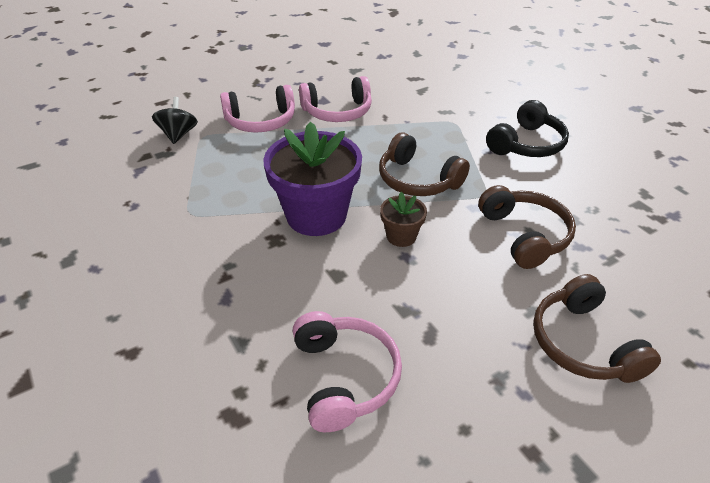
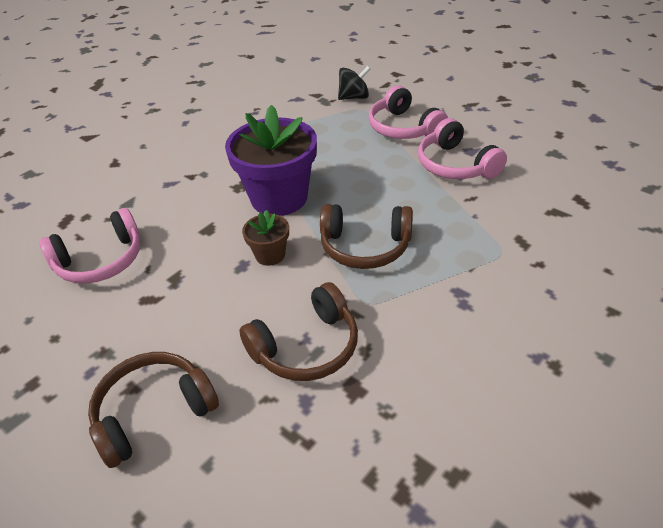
camera: 75 degrees right, 0 degrees up
(417, 180) = (365, 247): brown headphones -> brown headphones turned 105 degrees counterclockwise
(527, 144) = (498, 327): black headphones -> none

